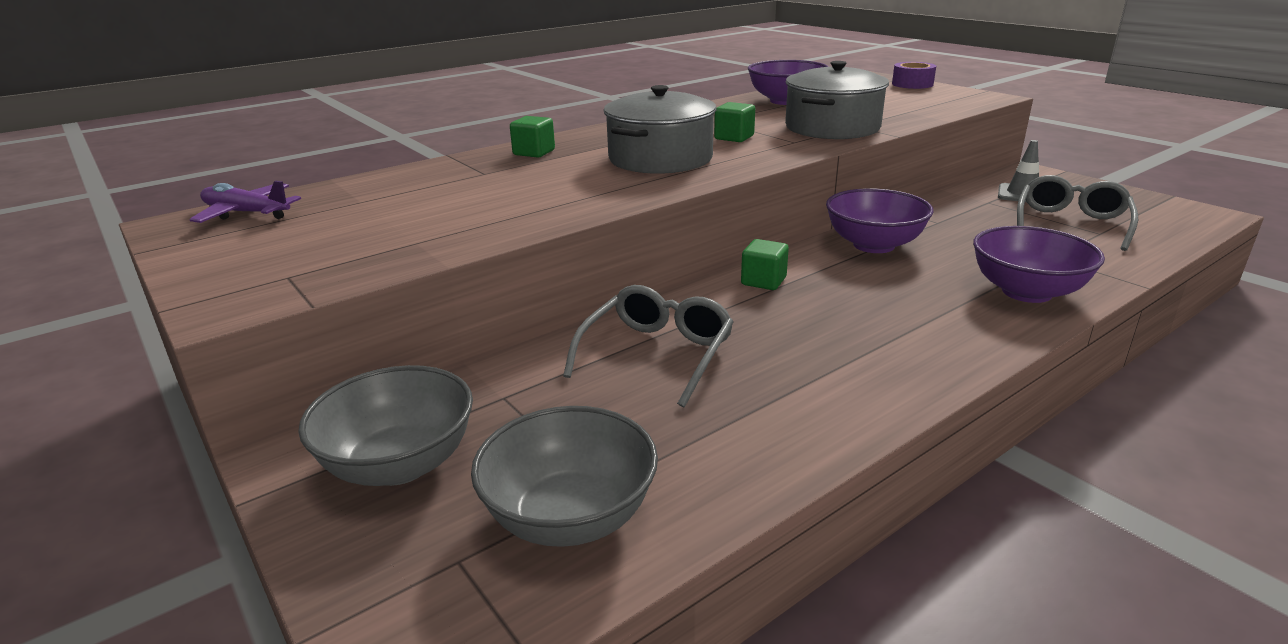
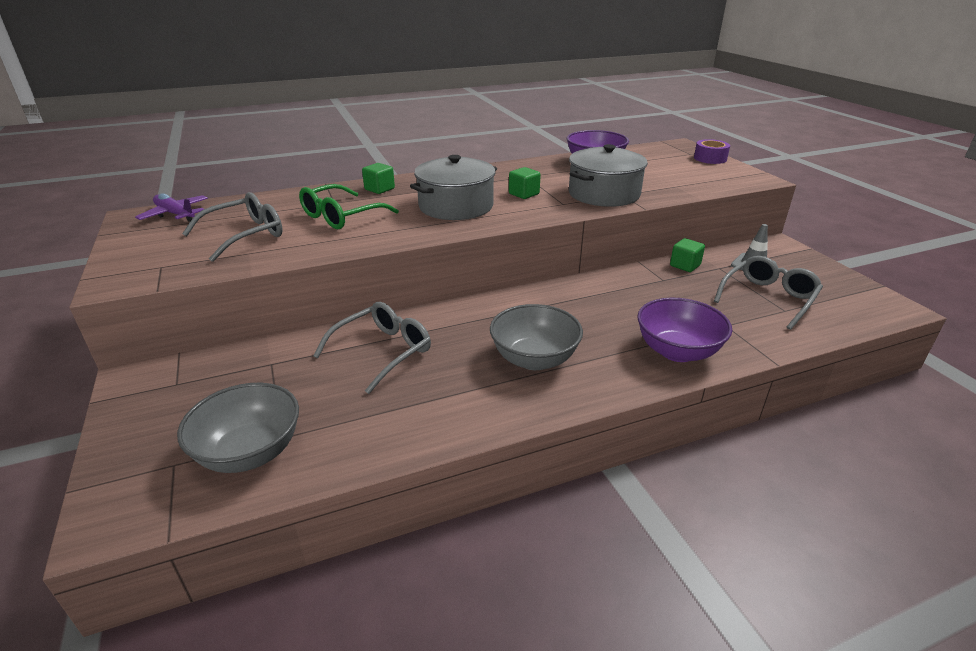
camera: 15 degrees right, 5 degrees up
(388, 223) = (245, 235): none -> grey glasses
(399, 464) = (185, 396): grey bowl -> grey bowl (534, 359)
(512, 187) = (341, 216): none -> green glasses
(763, 281) = (495, 308): green cube -> green cube (685, 265)
(873, 245) = (597, 292): purple bowl -> none

